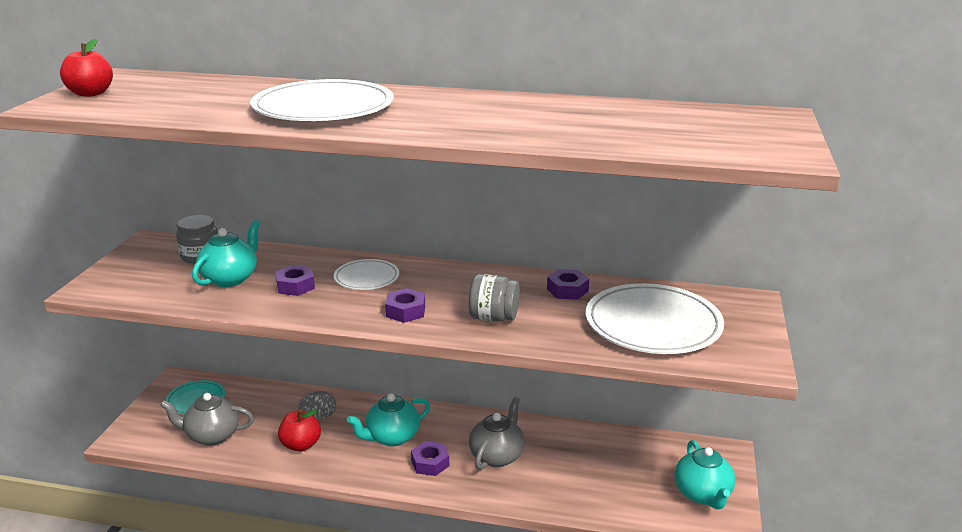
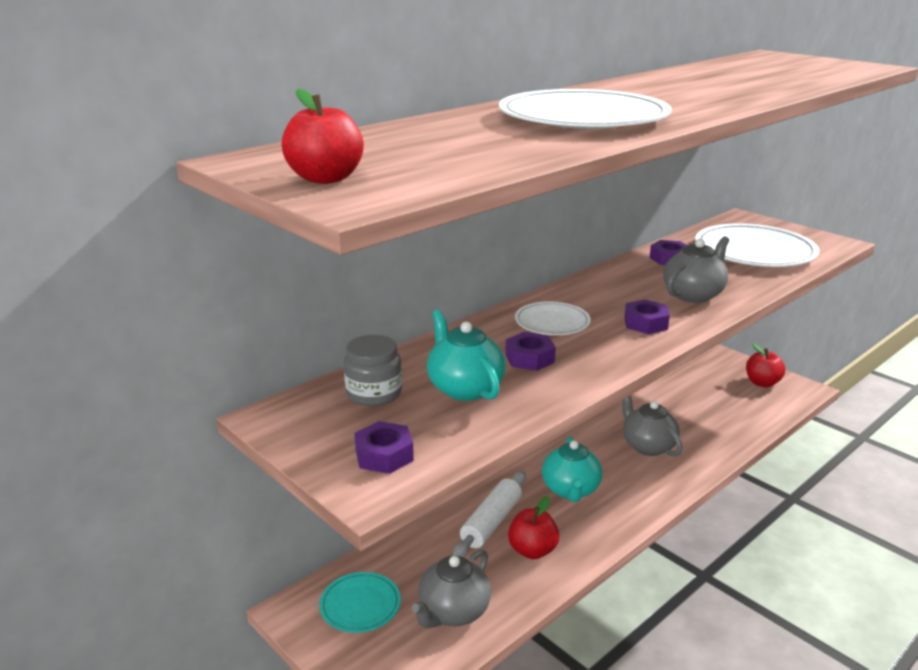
camera: 55 degrees left, 0 degrees up
(319, 416) = (491, 522): grey egg -> white rolling pin
(430, 463) = (630, 483): purple nut -> purple nut (384, 455)
(493, 318) = (693, 295): grey jar -> grey teapot
(703, 494) = (762, 383): turquoise teapot -> red apple

